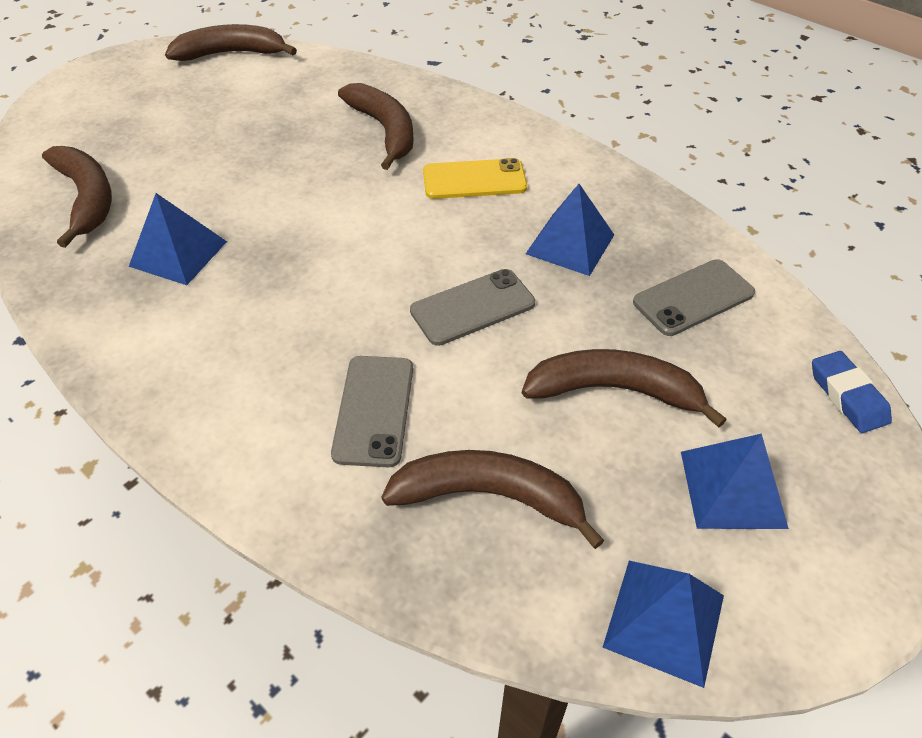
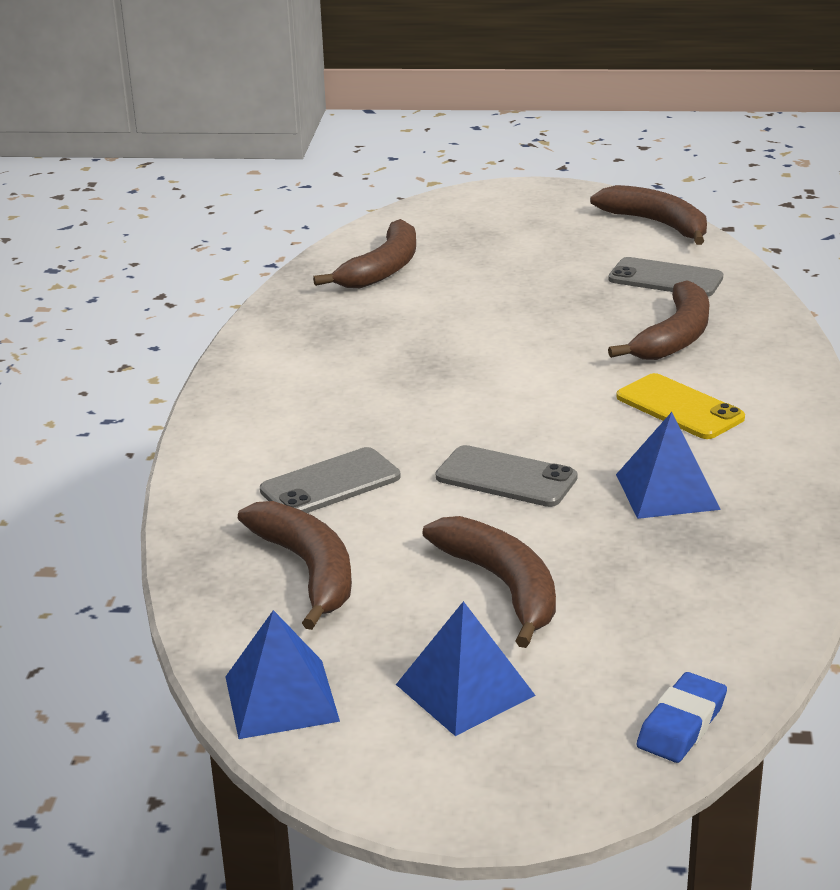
camera: 55 degrees right, 20 degrees down
(178, 253) = (379, 331): blue pyramid -> none
(693, 298) = (694, 586): grey phone -> grey phone (665, 279)

